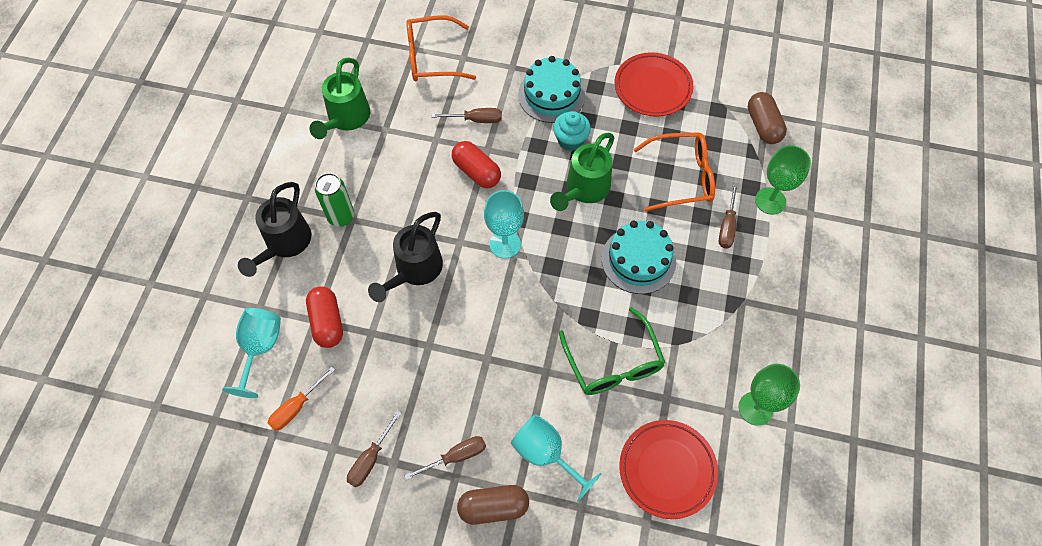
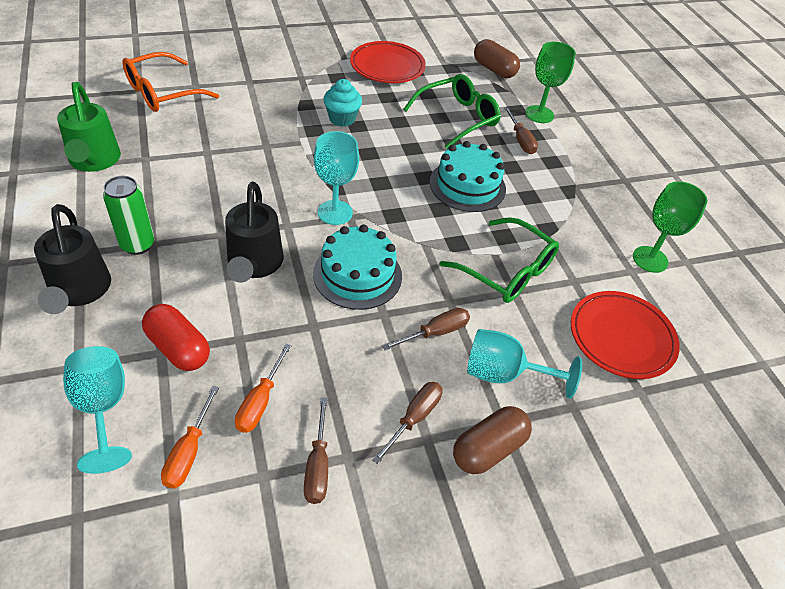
camera: 35 degrees left, 15 degrees down
(359, 391) = (260, 402): none -> orange screwdriver
(476, 120) = (239, 127): brown screwdriver -> brown screwdriver (435, 332)
(476, 172) = (267, 165): red capsule -> none
(551, 95) = (301, 92): turquoise cake -> turquoise cake (357, 275)
(584, 189) = (380, 149): green watering can -> none
(682, 177) = (457, 118): orange glasses -> green glasses

